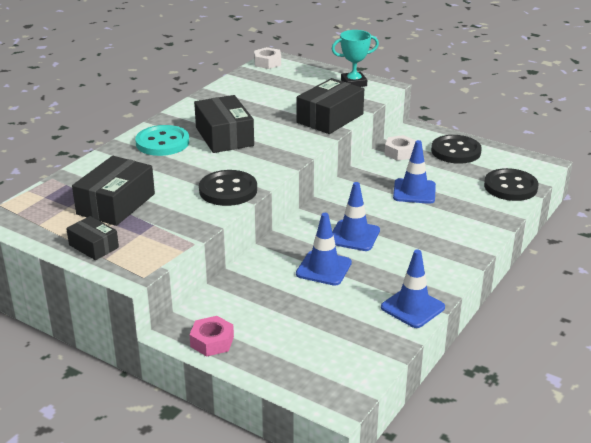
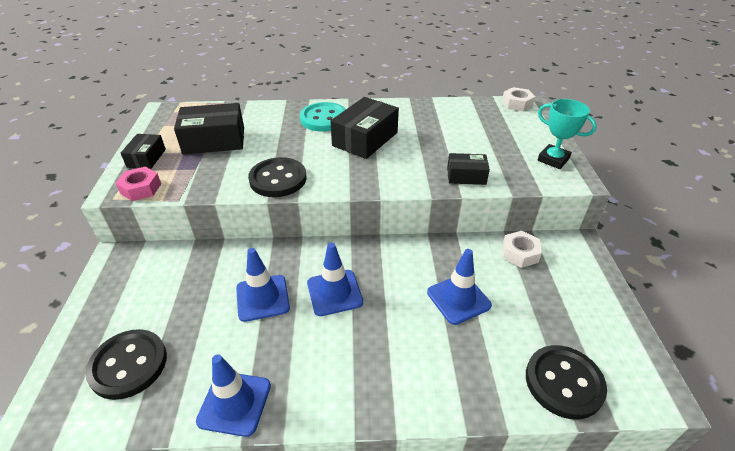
camera: 55 degrees right, 10 degrees up
(212, 341) = (110, 282): pink nut -> pink nut (141, 188)
(330, 118) = (466, 176): black box -> black box, size x0.58
(455, 151) = (578, 294): black button -> black button (128, 365)

